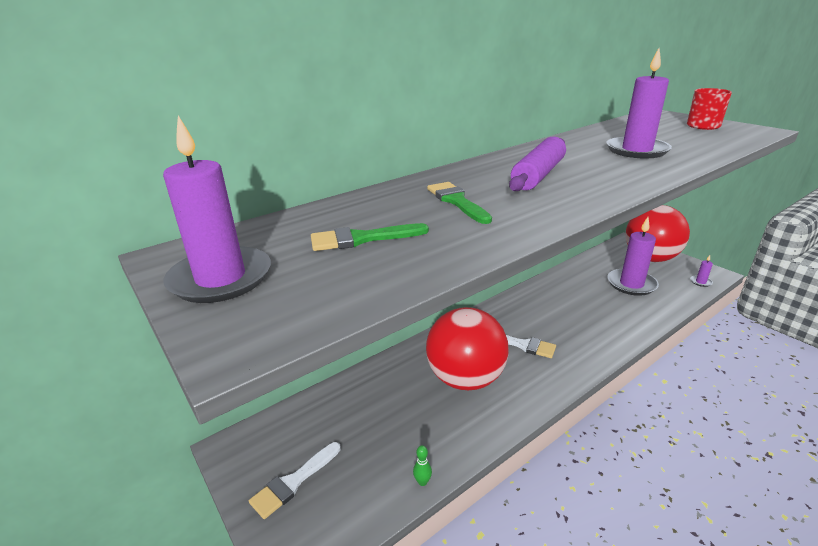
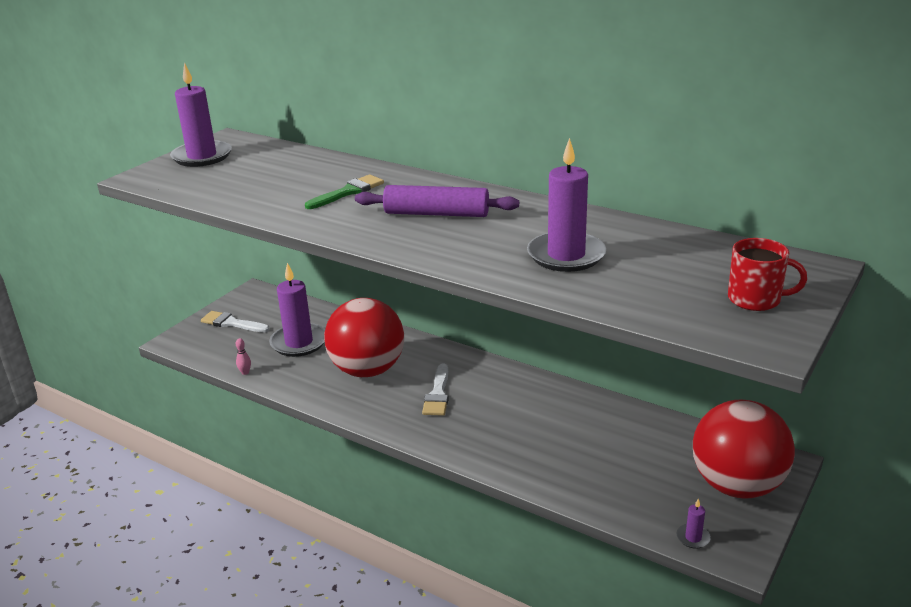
camera: 70 degrees right, 0 degrees up
(362, 239) = (264, 176): green brush -> none
(422, 482) = (245, 372): green bowling pin -> pink bowling pin
(631, 284) = (632, 467): purple candle -> purple candle (299, 342)

